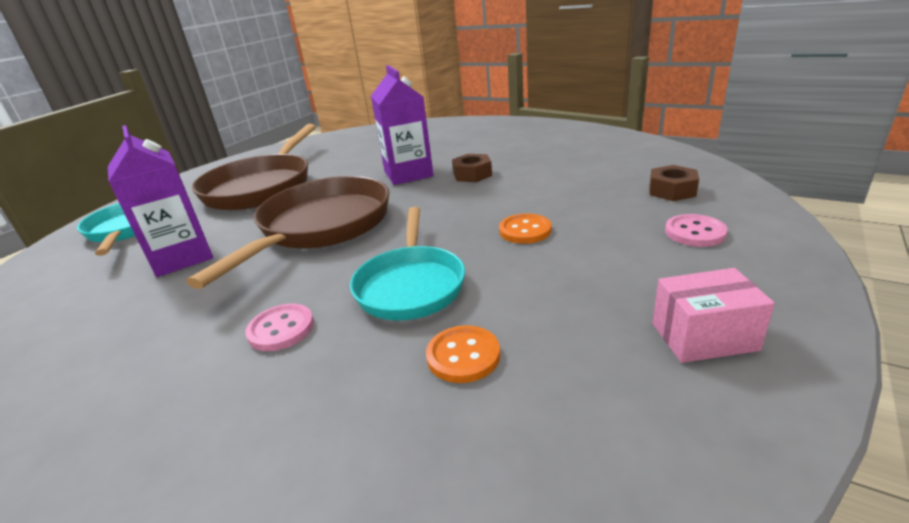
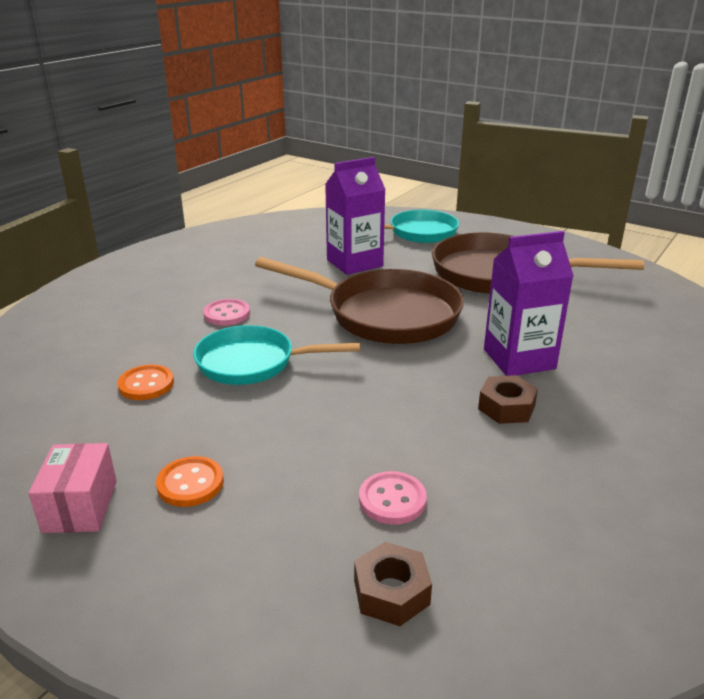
camera: 90 degrees right, 0 degrees up
(525, 230) = (323, 433): orange button -> orange button (190, 483)
(695, 232) = (254, 569): pink button -> pink button (392, 500)

